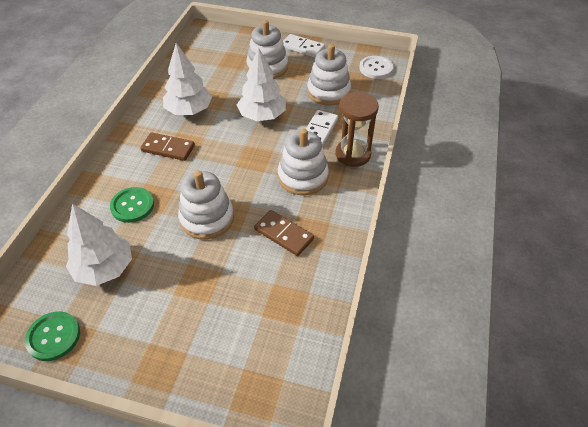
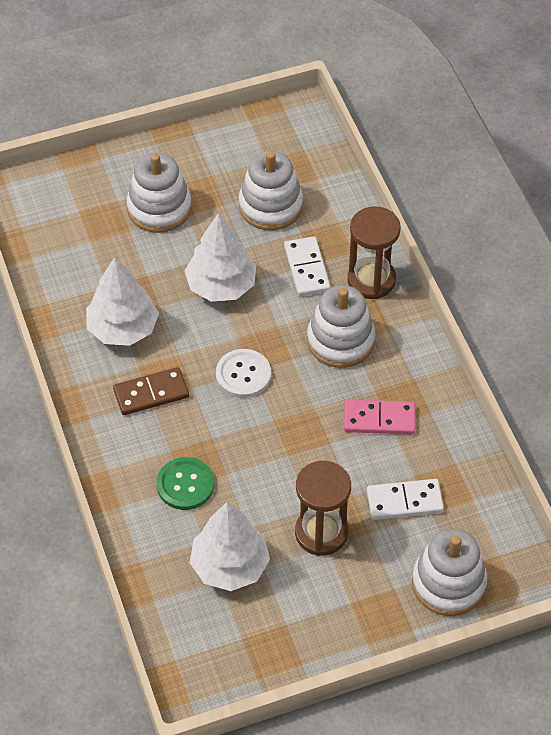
camera: 35 degrees left, 5 degrees up
(53, 337) = (252, 656): green button -> none
(178, 283) = (321, 533): none -> brown hourglass
(207, 218) = (282, 450): white stacking toy -> white stacking toy (448, 583)
(284, 234) = (379, 419): brown domino -> pink domino
(302, 48) = (176, 151): white domino -> white domino (404, 501)
(376, 68) = (298, 137): white button -> white button (243, 375)

